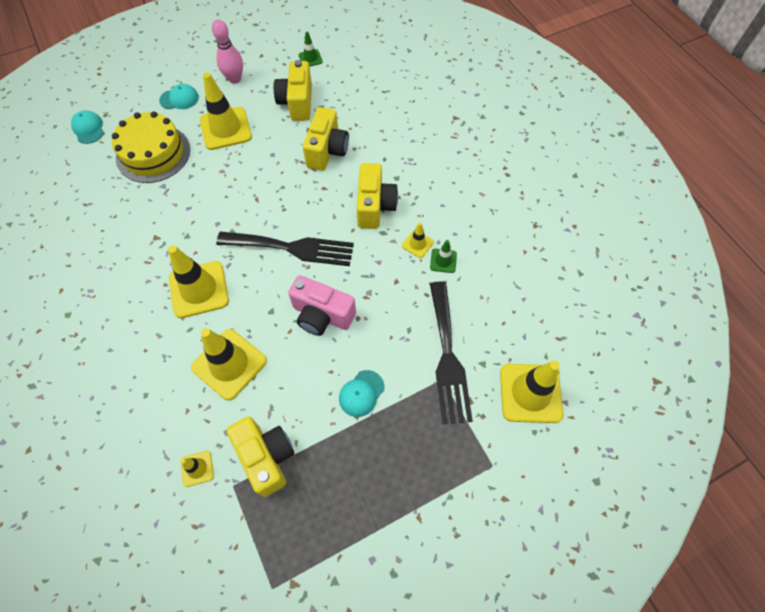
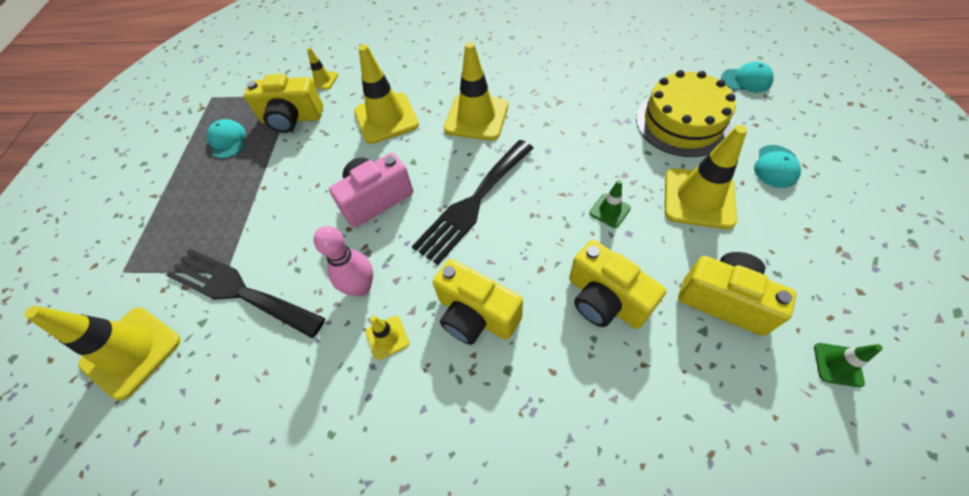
camera: 125 degrees right, 5 degrees down
(235, 79) = (804, 238): pink bowling pin -> pink bowling pin (361, 287)
(361, 393) = (277, 199): turquoise cap -> turquoise cap (228, 140)
(443, 261) = (343, 355): green traffic cone -> green traffic cone (609, 210)

